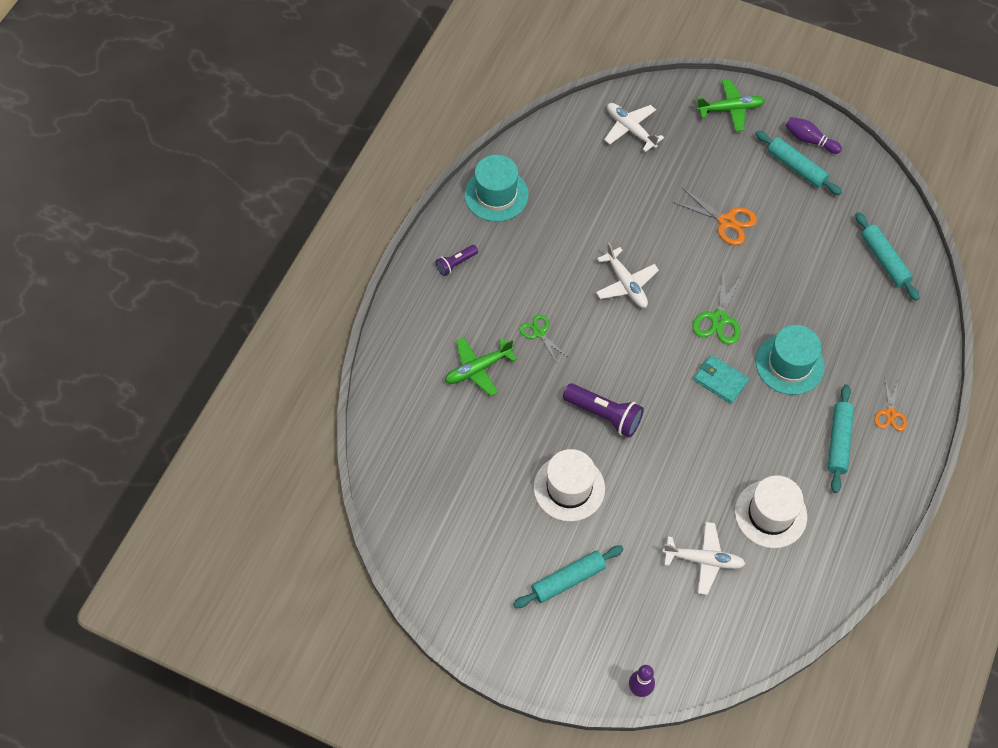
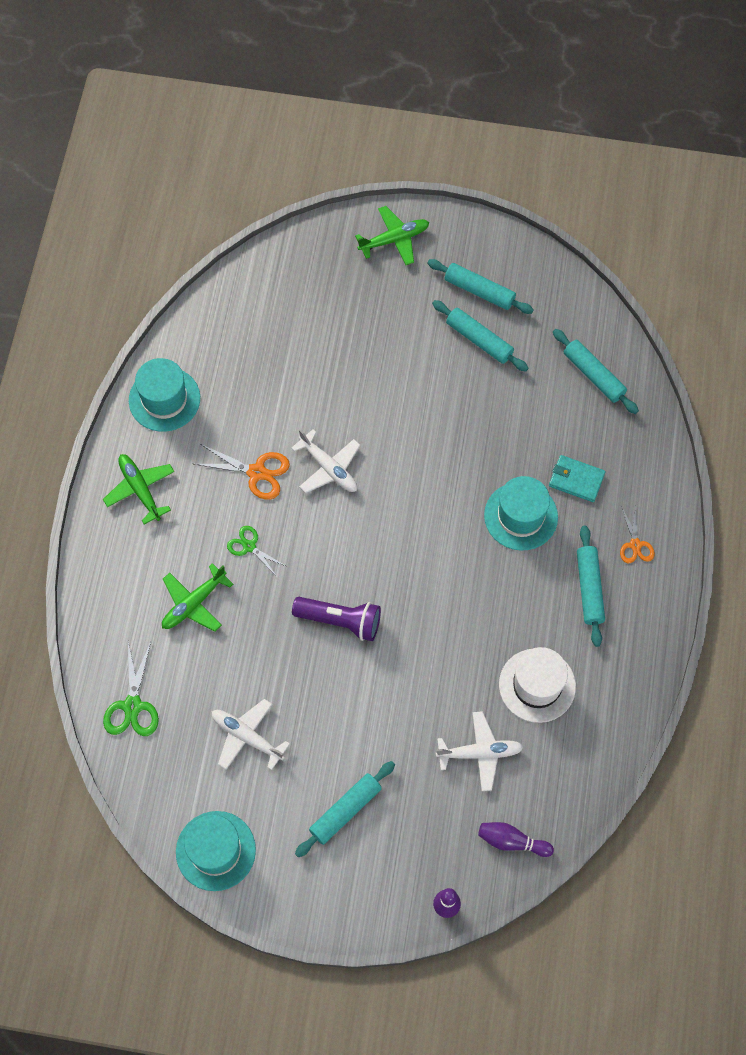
camera: 15 degrees left, 5 degrees up
(443, 584) = (215, 851): none -> turquoise hat
(456, 263) = (140, 489): purple flashlight -> green plane
(569, 488) = (322, 711): white hat -> none
(630, 129) = (292, 288): white plane -> white plane (247, 737)
(719, 319) = (436, 483): green scissors -> green scissors (132, 706)
(720, 380) = (453, 552): turquoise wallet -> turquoise wallet (576, 480)
(726, 221) = (419, 371): orange scissors -> orange scissors (257, 472)
(786, 207) = (479, 340): none -> turquoise rolling pin
(809, 140) = (486, 256): purple bowling pin -> purple bowling pin (512, 841)

